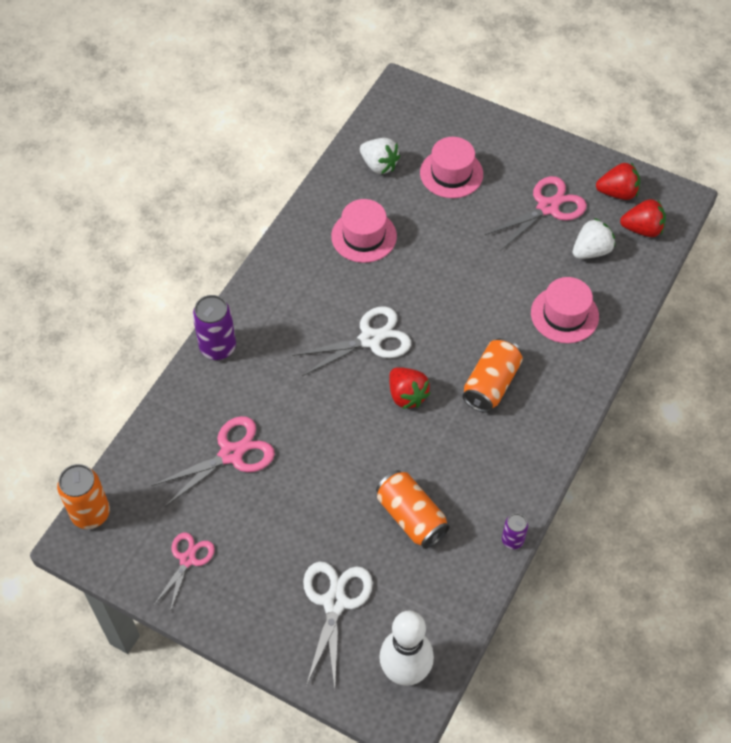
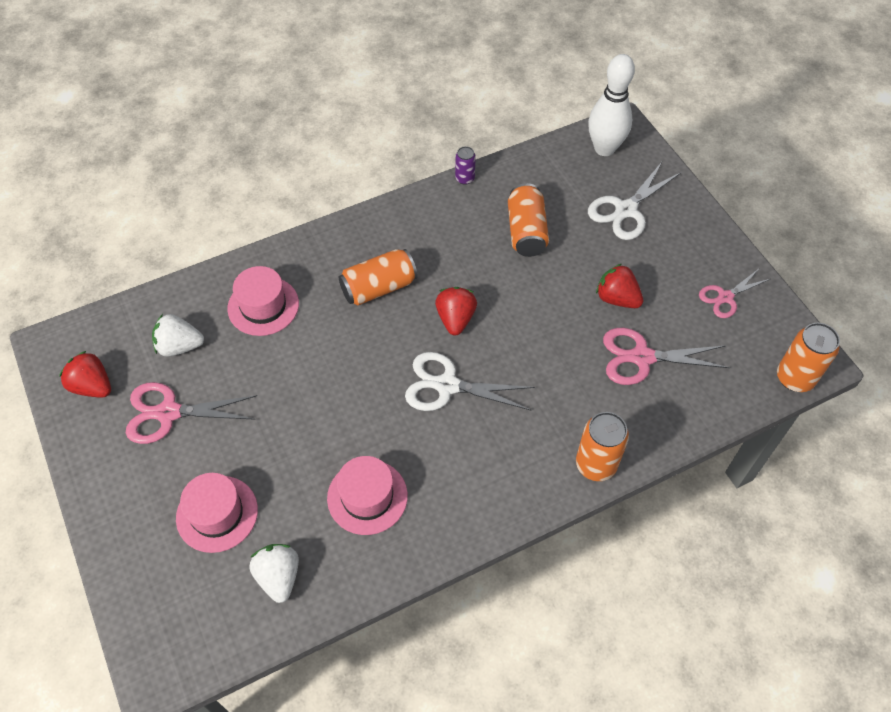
camera: 145 degrees left, 0 degrees up
(218, 347) = (596, 464): purple can -> orange can
(642, 229) = (115, 338): red strawberry -> red strawberry (617, 298)

